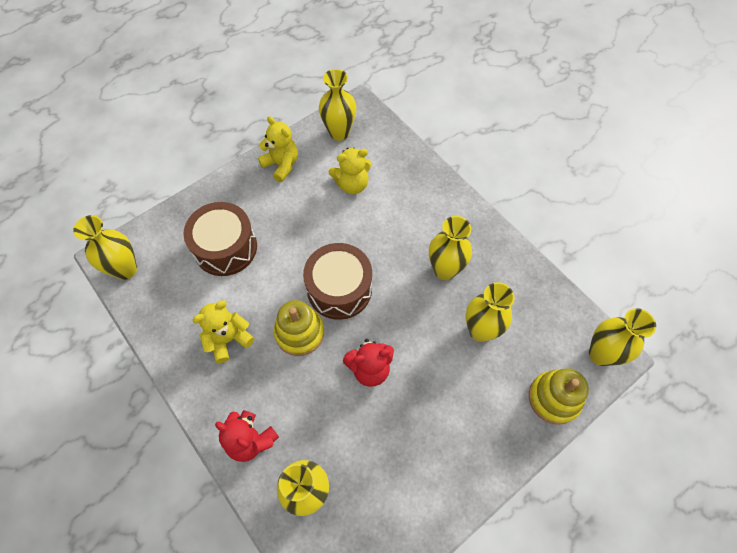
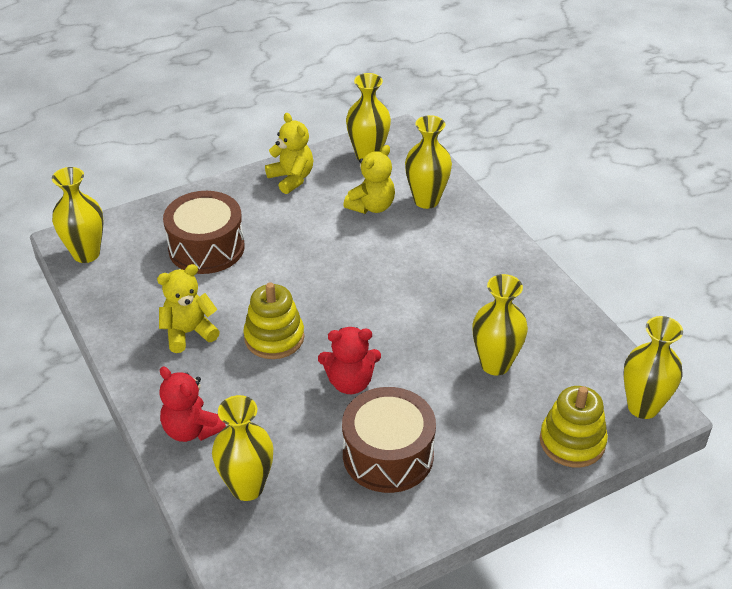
camera: 10 degrees right, 20 degrees down
(339, 289) = (332, 303): brown drum -> brown drum (388, 455)
(352, 184) = (371, 206): yellow teddy bear -> yellow teddy bear turned 45 degrees counterclockwise
(444, 270) = (465, 300): yellow vase -> yellow vase (426, 200)

